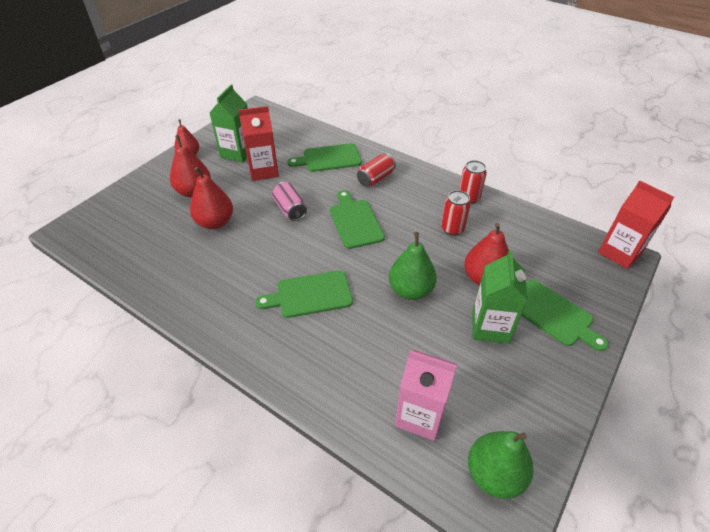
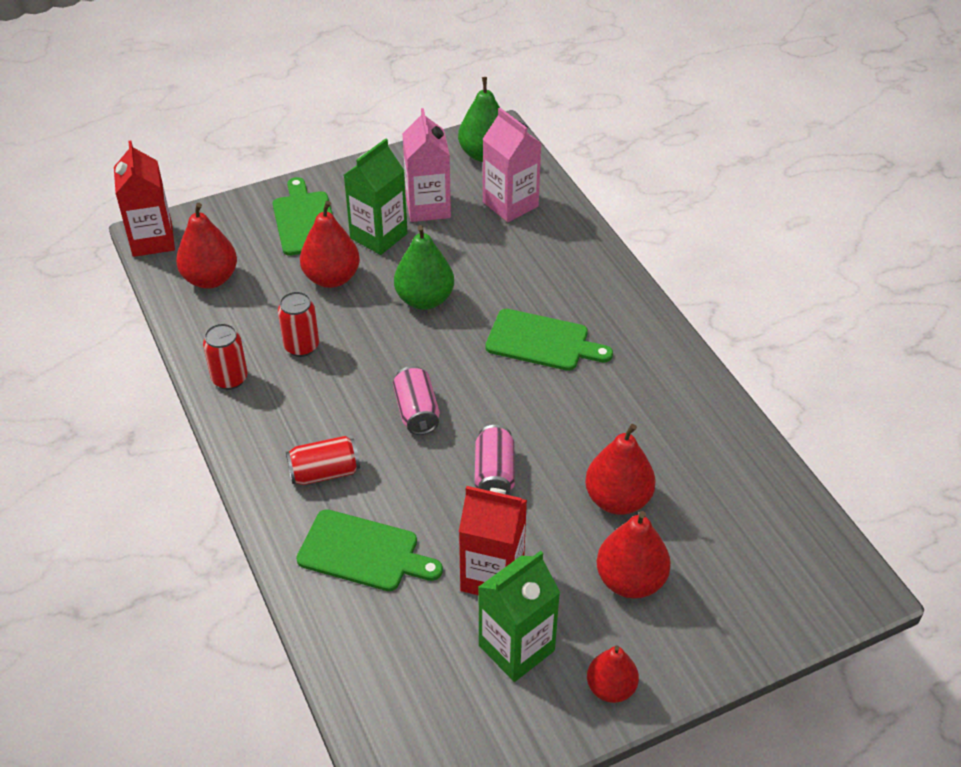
camera: 150 degrees left, 0 degrees up
(355, 221) = (416, 412): green cutting board -> pink can
(482, 375) = (428, 207): none -> pink carton
(552, 244) = (210, 279): none -> red pear

